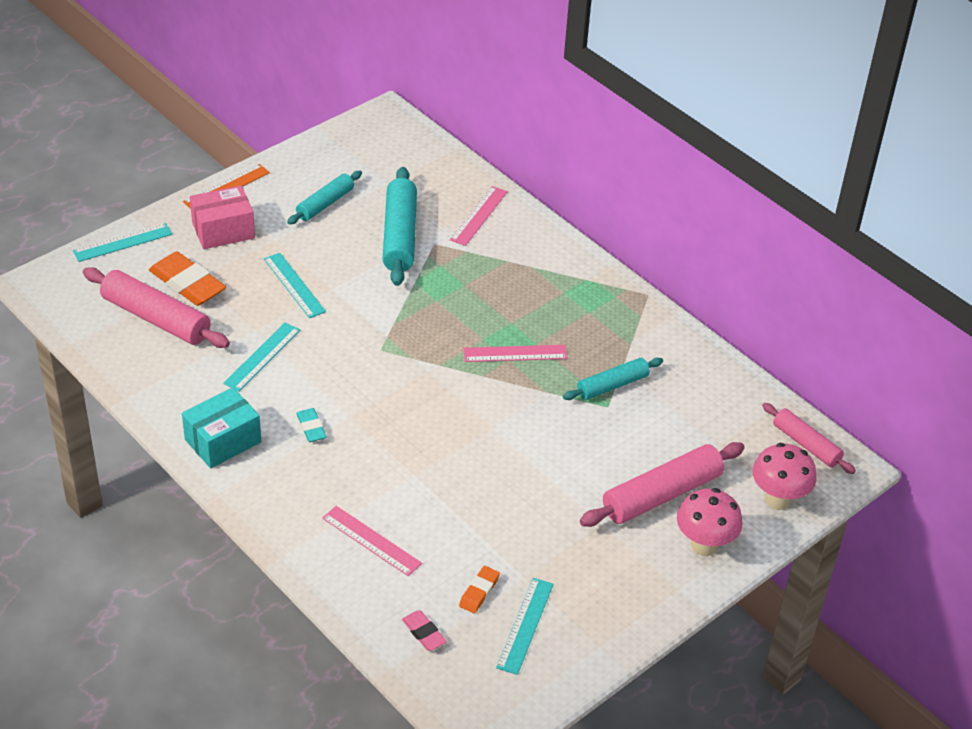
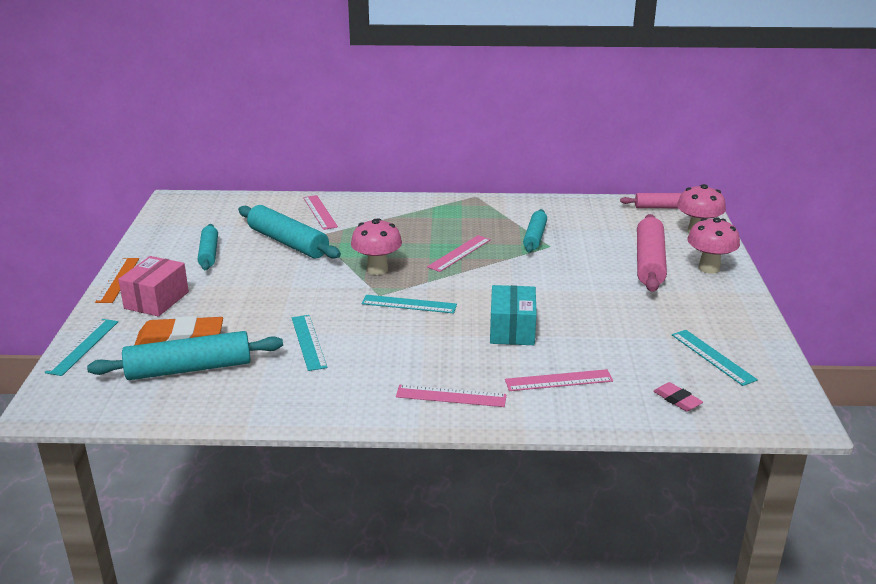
camera: 45 degrees left, 15 degrees down
(156, 318) = (189, 369): pink rolling pin -> turquoise rolling pin
(223, 441) = (366, 398): turquoise box -> turquoise box (512, 330)
(278, 487) = (451, 396): none -> pink ruler
(294, 285) = (262, 298): turquoise ruler -> turquoise ruler (409, 304)
(311, 428) = (411, 354): turquoise eraser -> none
(421, 320) = (377, 269): none -> pink mushroom
(424, 633) = (677, 400): pink eraser -> pink eraser turned 45 degrees clockwise
(479, 592) = (661, 360): orange eraser -> none

